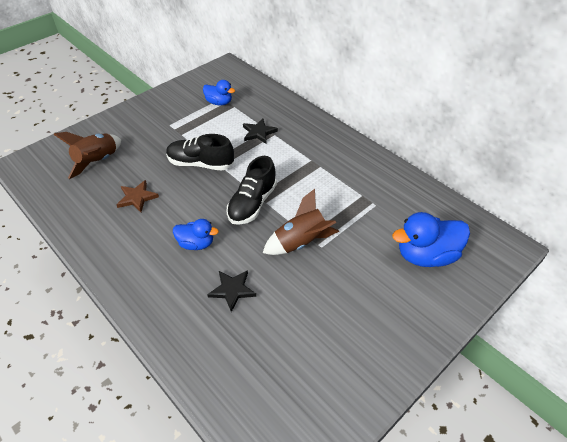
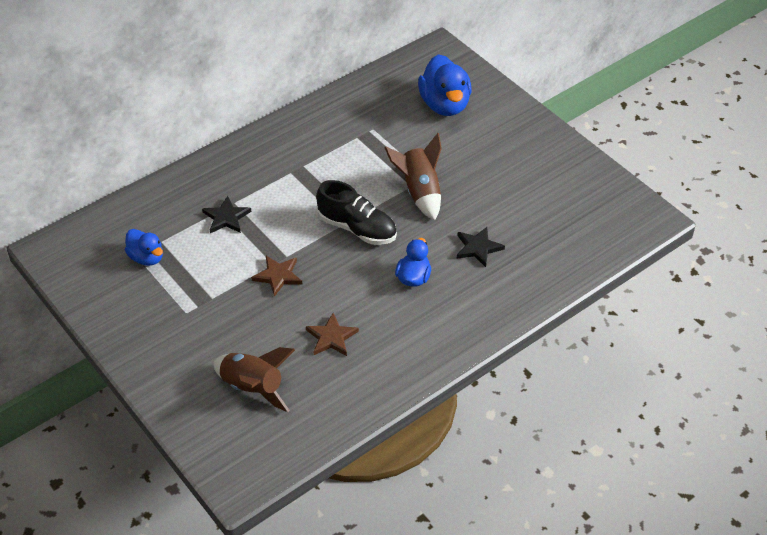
camera: 85 degrees left, 0 degrees up
(200, 164) = (278, 276): black shoe -> brown star
(219, 102) = (146, 258): blue duck -> blue duck turned 105 degrees clockwise

